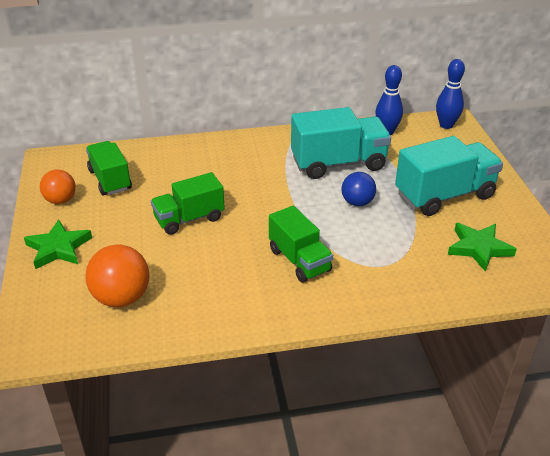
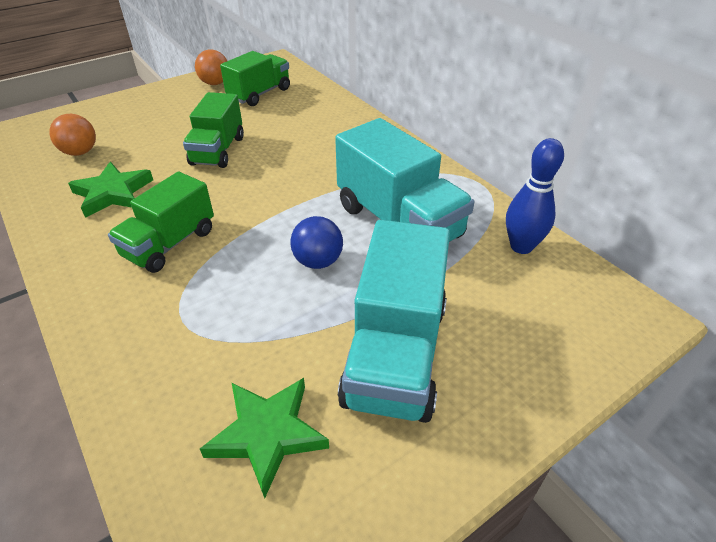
camera: 65 degrees right, 5 degrees up
(58, 248) = (145, 103): green star -> green star (113, 193)
(121, 298) = (80, 152): orange ball -> orange ball, size x0.66
(189, 219) = (218, 151): green truck -> green truck turned 120 degrees counterclockwise
(444, 195) = (395, 353): turquoise truck -> turquoise truck turned 60 degrees clockwise
(446, 125) = (613, 309): blue bowling pin -> none

